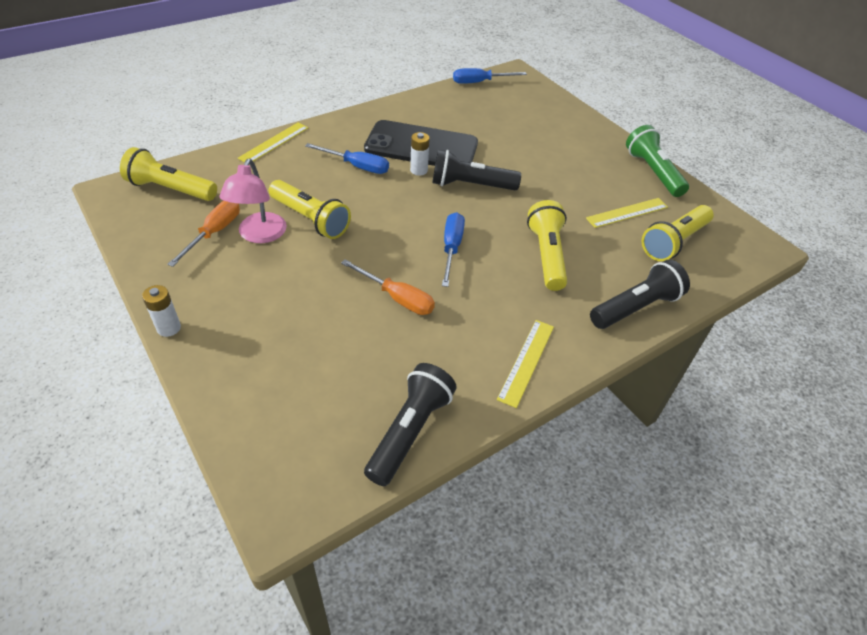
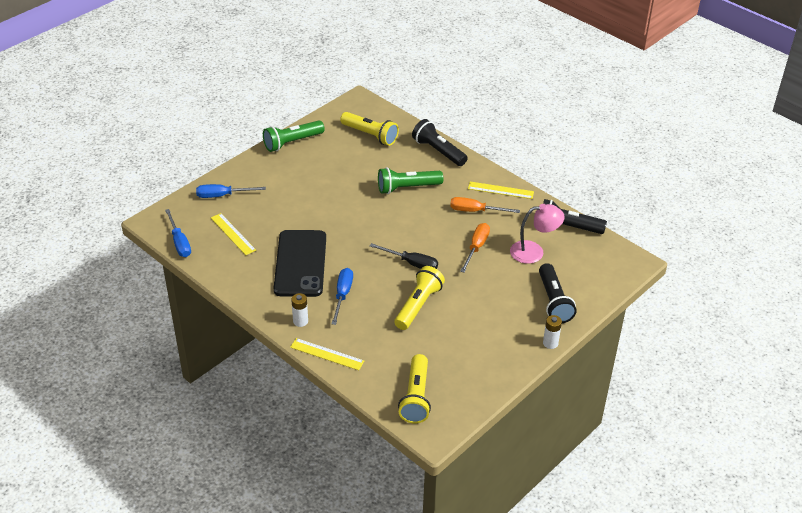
camera: 100 degrees left, 5 degrees down
(214, 232) = (455, 352): orange screwdriver -> orange screwdriver (475, 211)
(259, 235) = (447, 327): pink lamp -> pink lamp (534, 252)
(388, 229) = (412, 263): none -> black screwdriver
(419, 170) = (335, 260): white battery -> white battery (300, 321)
(451, 248) = (419, 230): blue screwdriver -> blue screwdriver (222, 195)
(470, 185) = (344, 230): black flashlight -> black flashlight (553, 301)
(546, 255) = (407, 188): yellow flashlight -> green flashlight
(627, 212) = (346, 154): yellow ruler -> yellow ruler (233, 234)

